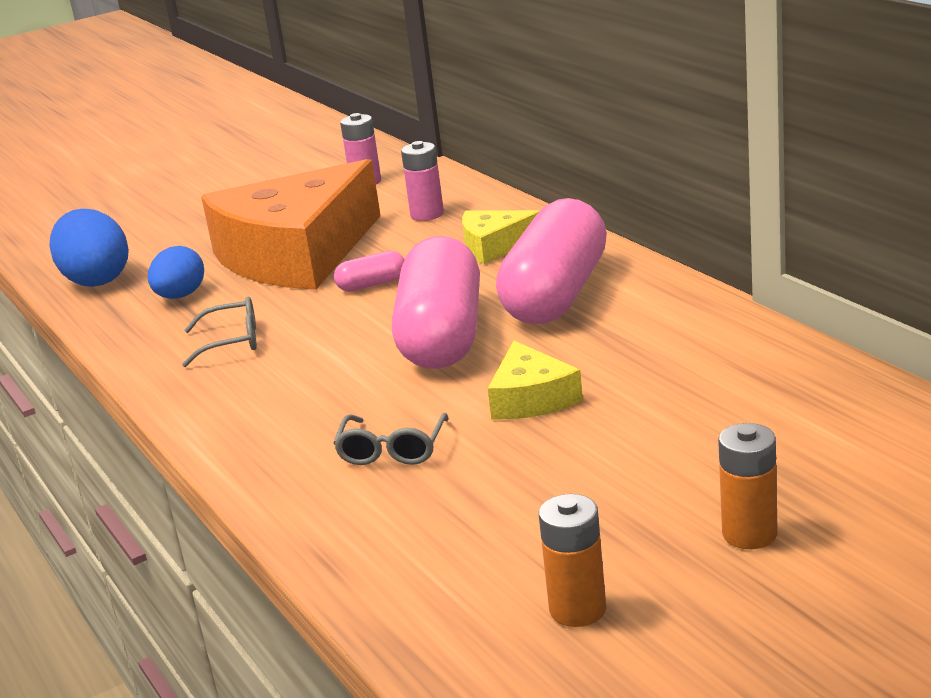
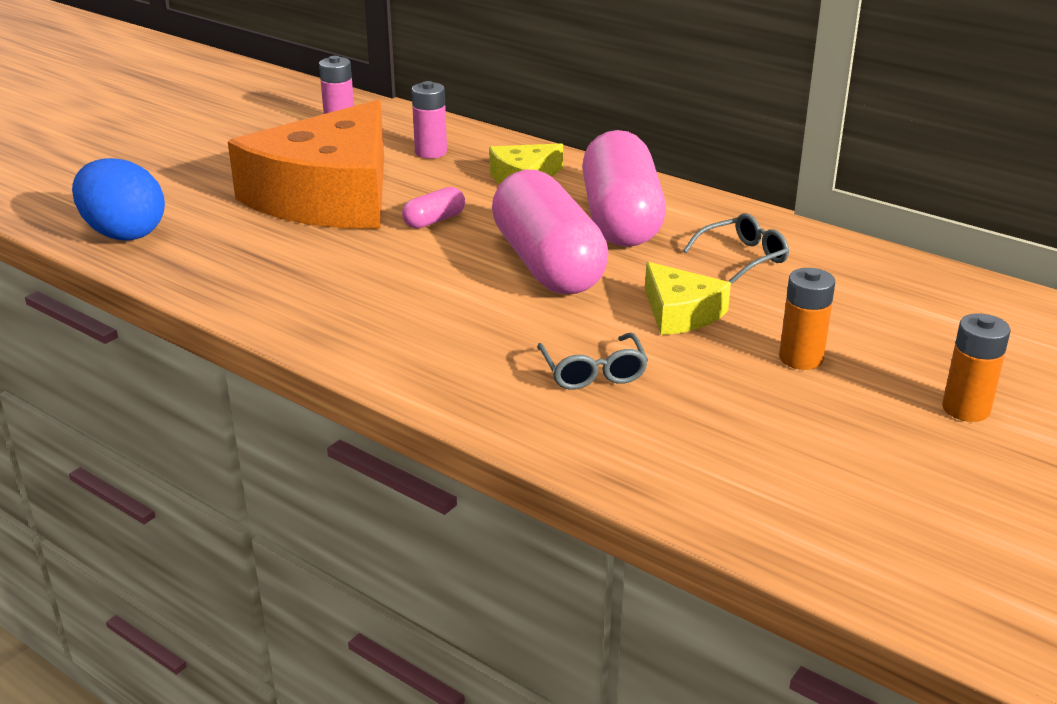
camera: 25 degrees left, 5 degrees up
(180, 296) = (237, 244): blue egg -> none
(232, 342) = (336, 285): grey glasses -> grey glasses (743, 257)
(577, 609) = (885, 492): orange battery -> orange battery (801, 358)

